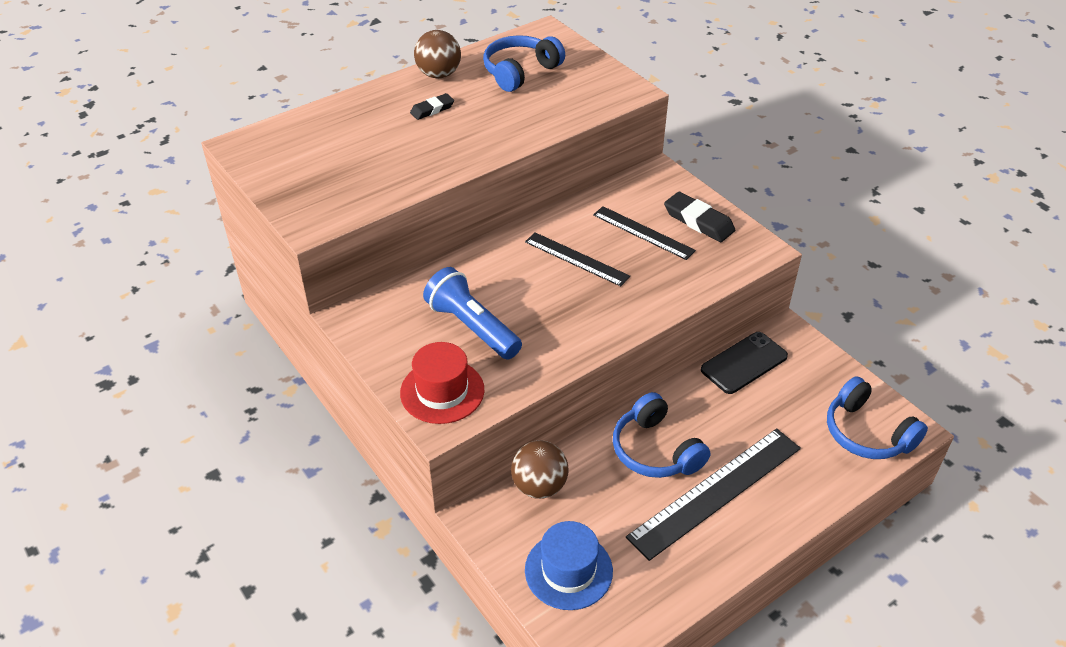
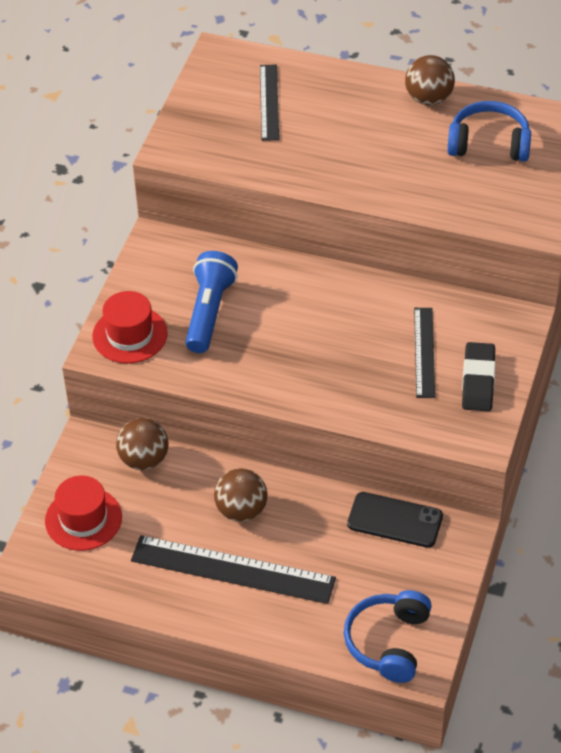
camera: 55 degrees right, 5 degrees up
(432, 109) = (375, 125): black eraser -> none
(568, 570) = (83, 519): blue hat -> red hat
(576, 259) = (347, 328): black ruler -> black ruler (269, 102)
(655, 450) = (241, 510): blue headphones -> brown ball

